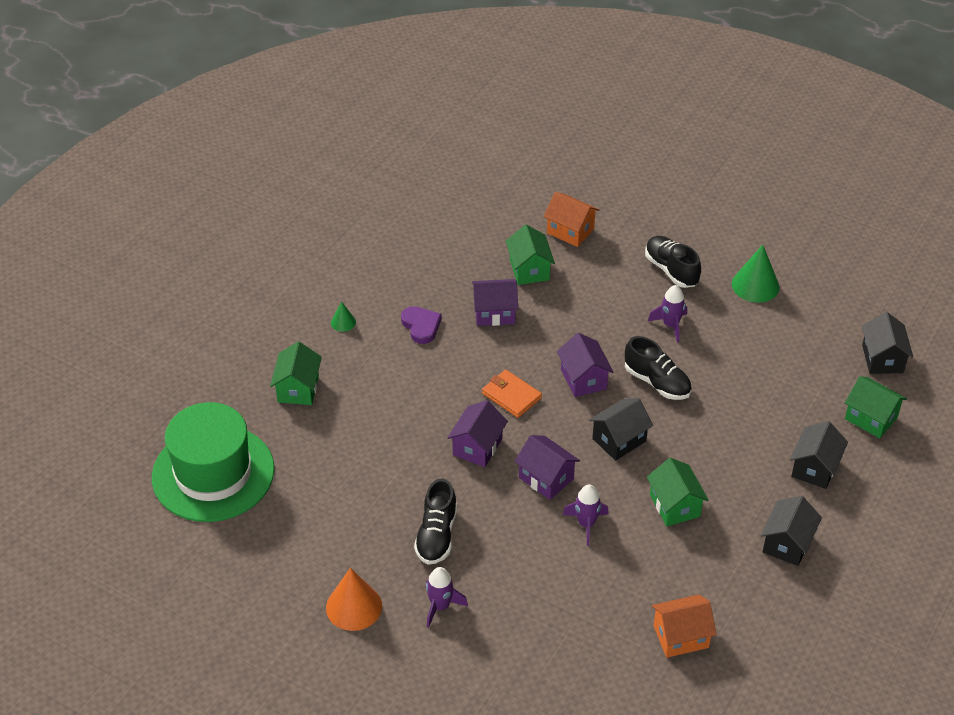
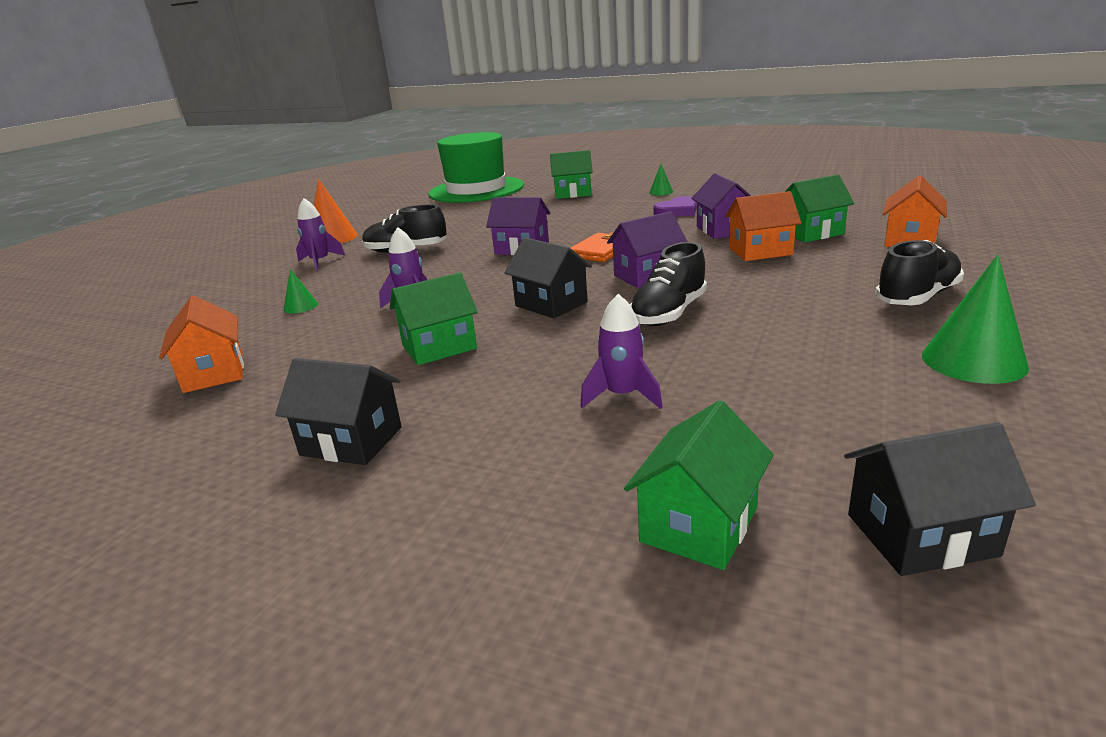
camera: 85 degrees right, 20 degrees down
(546, 478) = (482, 278): purple house -> none
(558, 308) = (760, 251): none -> orange house
(563, 603) = (300, 306): none -> green cone
(670, 325) = (794, 309): purple rocket -> purple rocket (622, 396)
(814, 468) = (529, 457): black house -> none

